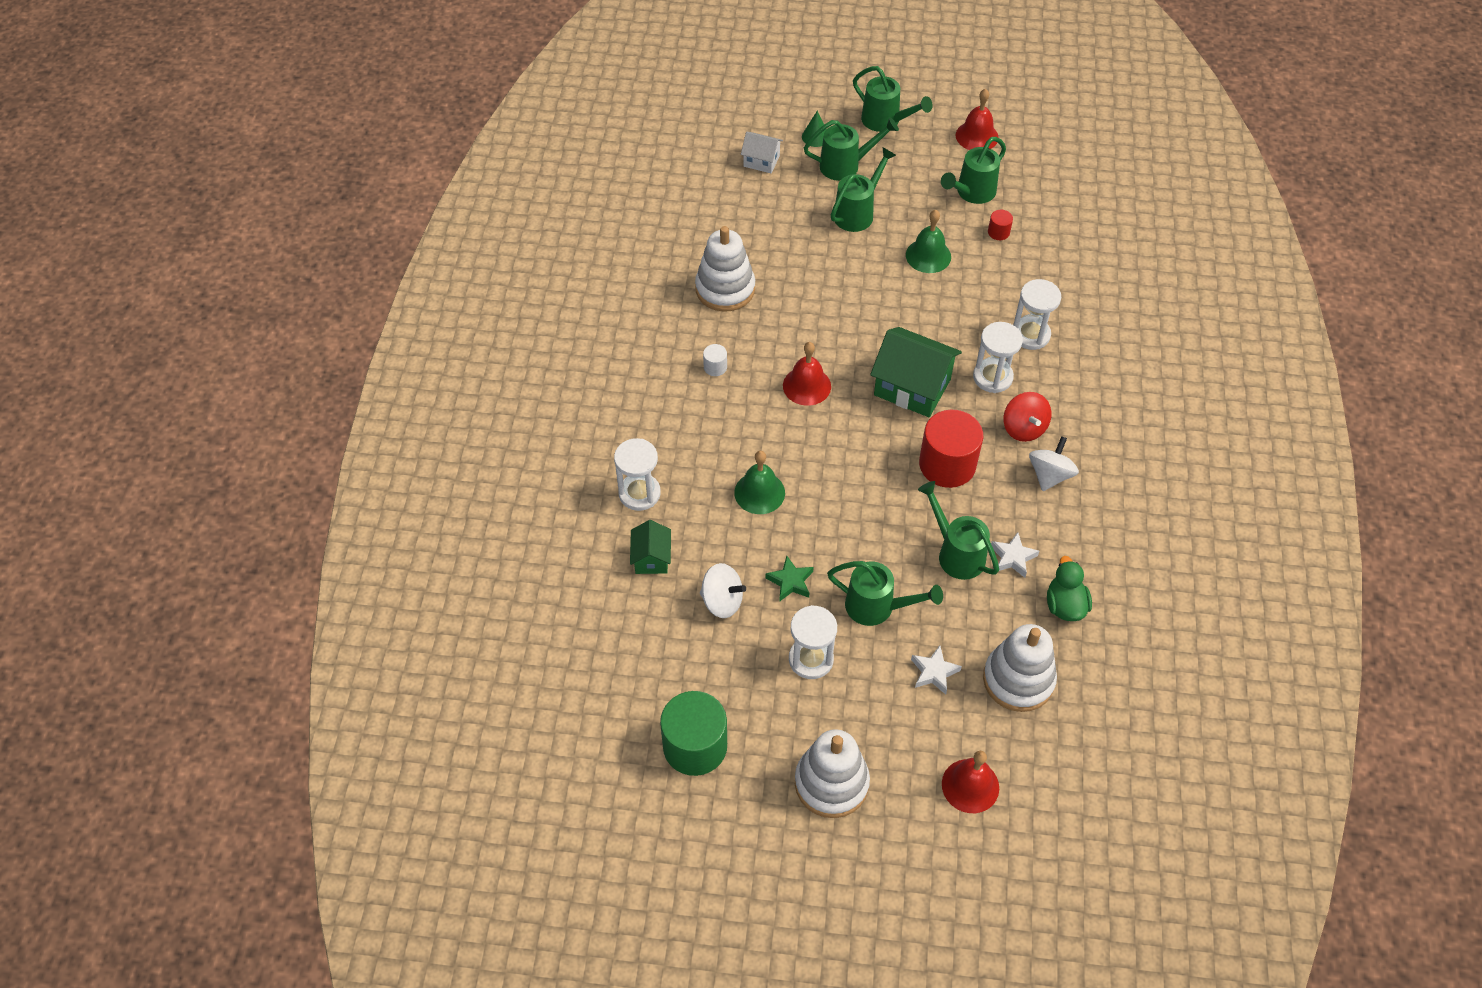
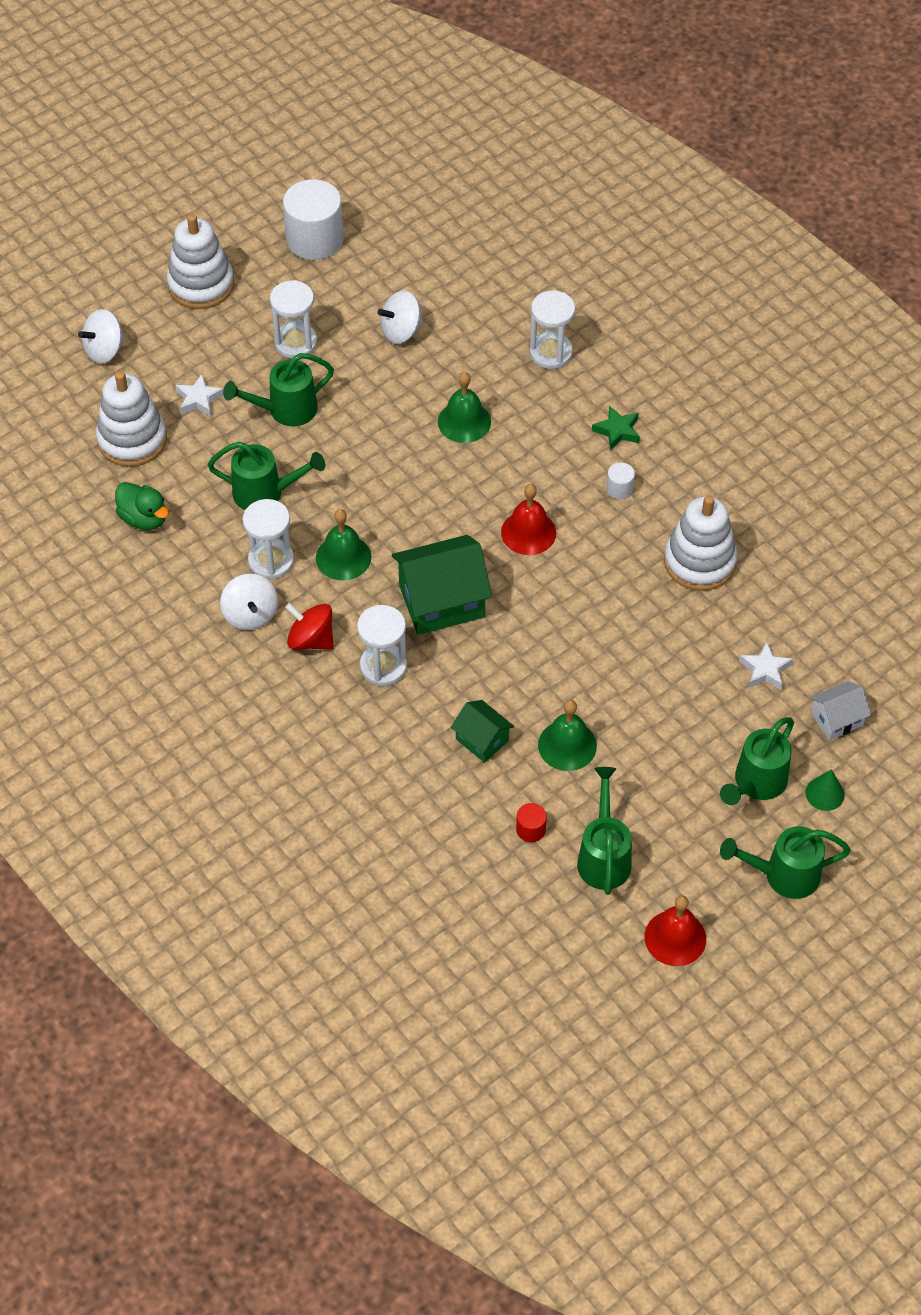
camera: 135 degrees right, 0 degrees up
(651, 558) = (485, 319): green house -> green house (482, 740)
(695, 746) = (315, 239): green cylinder -> white cylinder
(790, 581) = (367, 379): green star -> green star (617, 431)
(857, 213) = (682, 738): green watering can -> none
(947, 464) = (343, 557): red cylinder -> green bell
(970, 786) = (104, 350): red bell -> white spinning top
(1013, 557) = (218, 523): white star -> white star (765, 670)
(1030, 335) = (391, 737): white hourglass -> white hourglass (271, 561)

